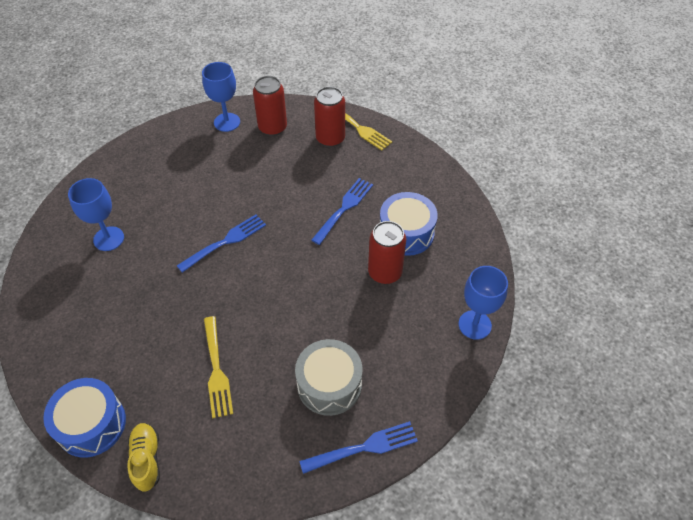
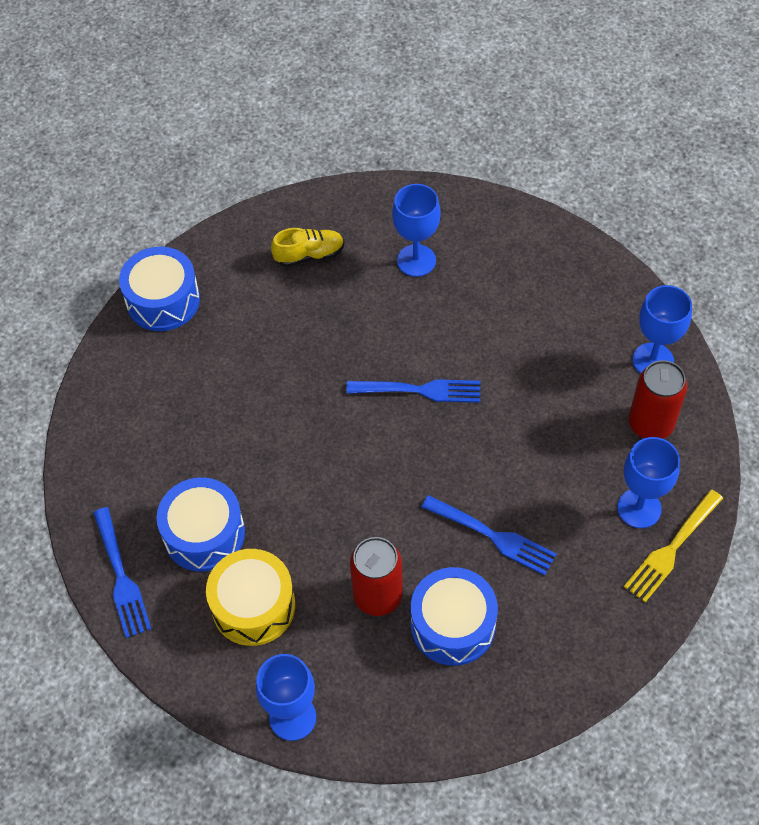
camera: 90 degrees right, 5 degrees up
(146, 459) = (120, 359): yellow shoe -> yellow shoe (309, 255)
(216, 369) = (227, 408): yellow fork -> none
(225, 242) = (419, 390): blue fork -> blue fork turned 45 degrees counterclockwise
(329, 385) = (204, 534): grey drum -> blue drum
(330, 139) = (639, 508): red can -> blue goblet
(391, 349) = (253, 606): none -> yellow drum

